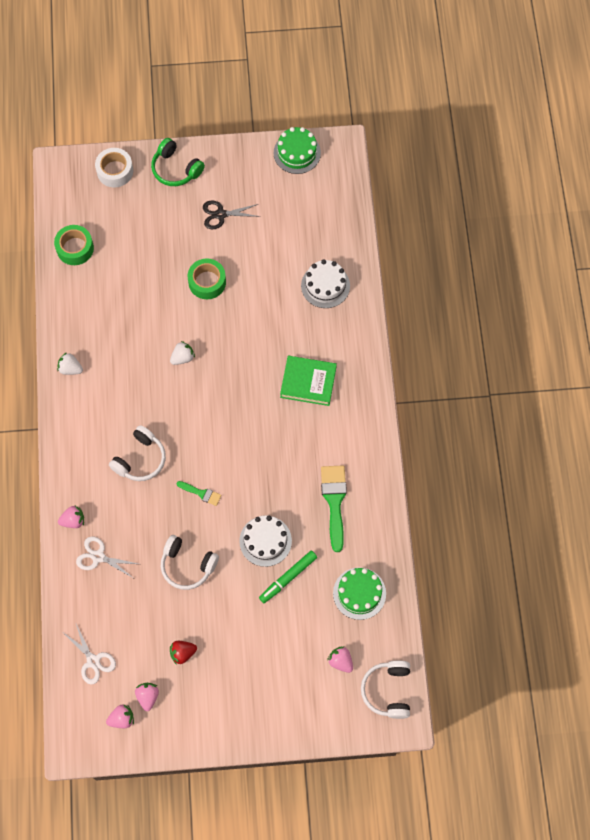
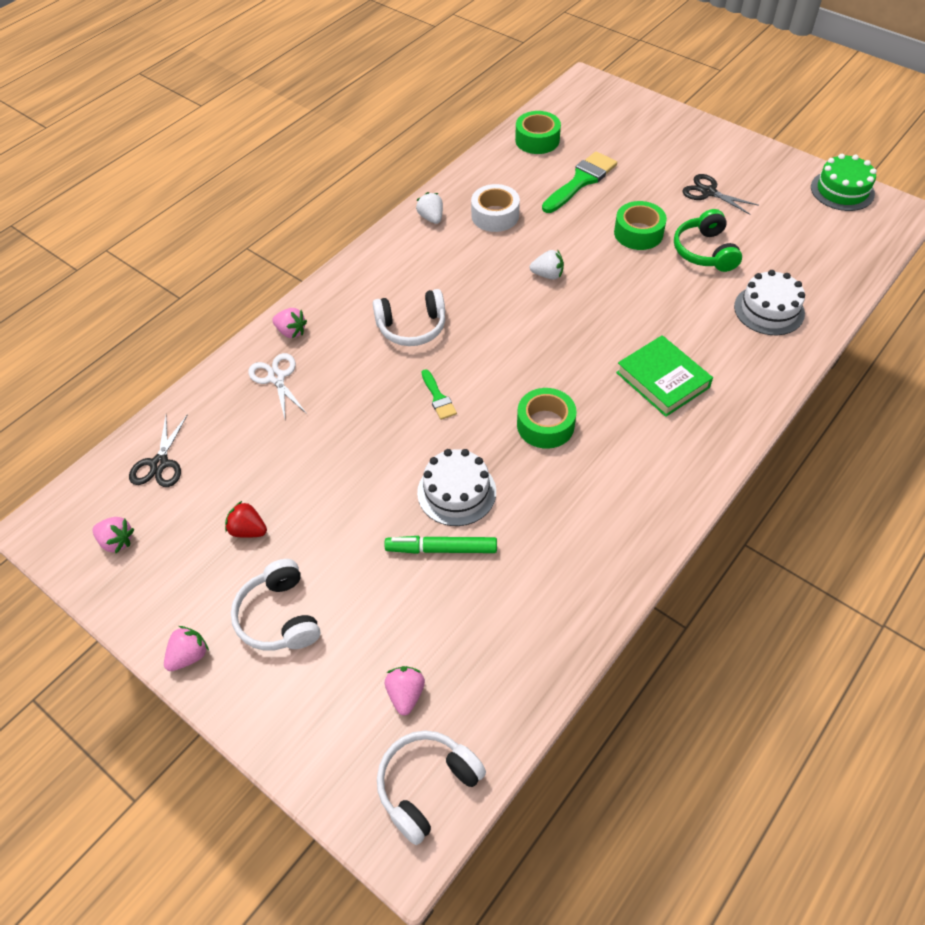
camera: 45 degrees right, 15 degrees down
(93, 661) = (159, 463): white scissors -> black scissors
(115, 171) = (635, 110): white tape -> white tape (495, 215)
(148, 696) = (165, 542): pink strawberry -> pink strawberry (189, 655)
(176, 169) = (697, 138): green headphones -> green headphones (705, 251)
(187, 565) = (349, 451): white headphones -> white headphones (279, 616)
(273, 462) = (545, 425): none -> green tape
(334, 502) = (577, 514): green brush -> green brush (581, 181)
(359, 593) = (508, 635): green cake -> none

